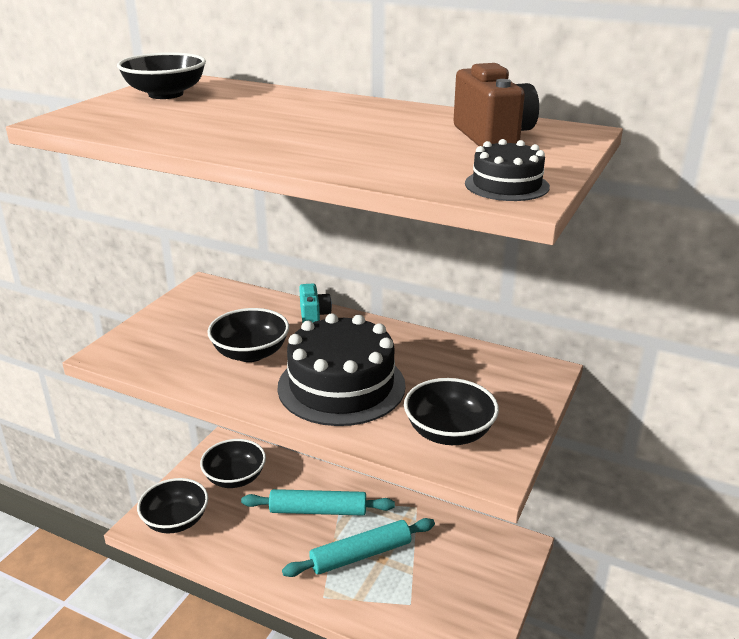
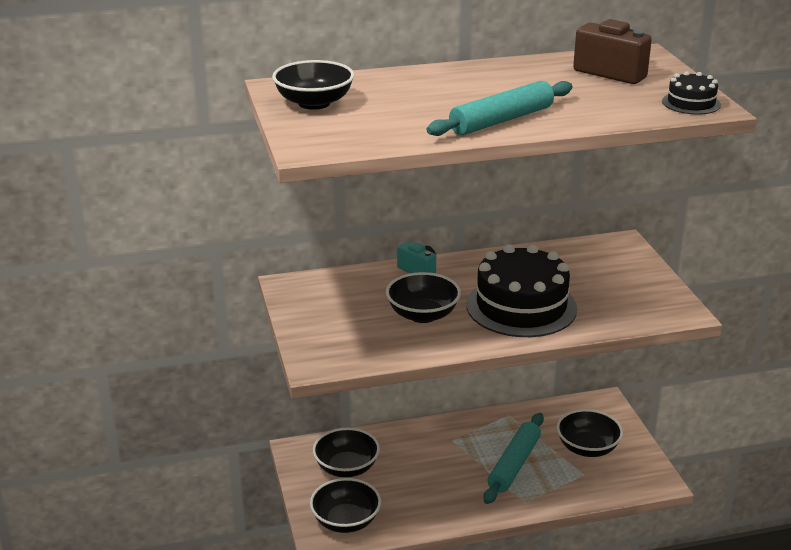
camera: 40 degrees left, 0 degrees up
(318, 511) = (444, 454): turquoise rolling pin -> turquoise rolling pin (502, 120)
(449, 432) = (628, 303): black bowl -> black bowl (587, 448)

